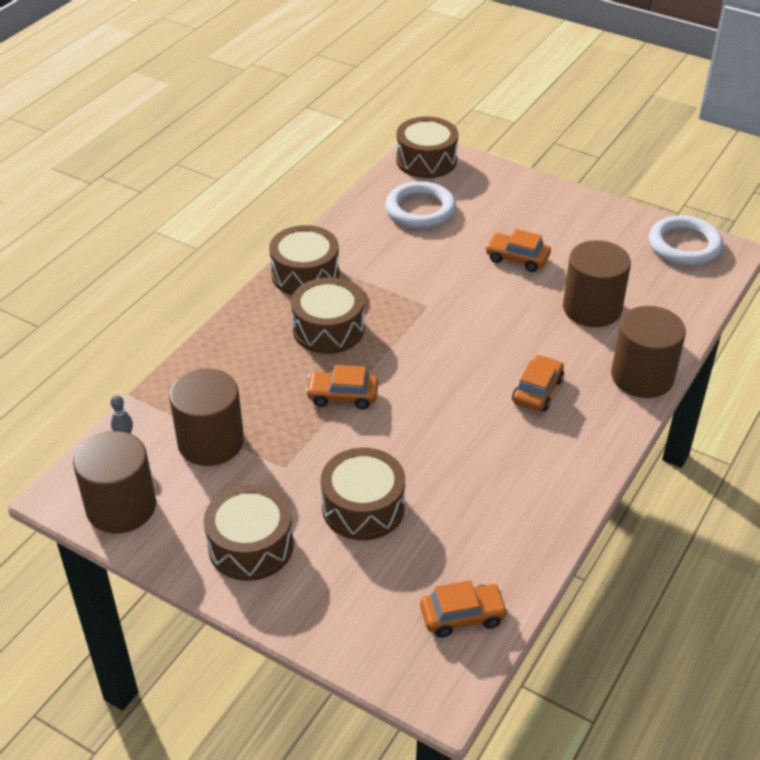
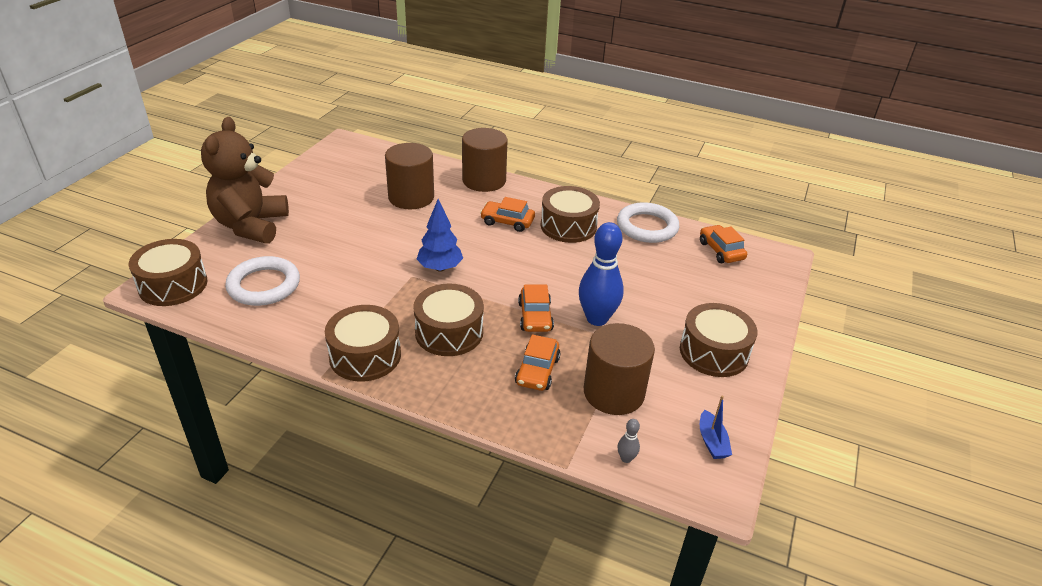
camera: 100 degrees left, 5 degrees down
(121, 507) = (712, 442): brown cylinder -> blue boat
(330, 448) = (597, 318): none -> blue bowling pin
(363, 507) = (651, 297): brown drum -> brown drum (568, 226)
(440, 327) = (440, 268): none -> blue tree
(517, 258) = (346, 230): orange car -> orange car (537, 371)
(525, 195) = (251, 225): none -> brown teddy bear
(684, 246) = (335, 157): white ring -> white ring (647, 227)

